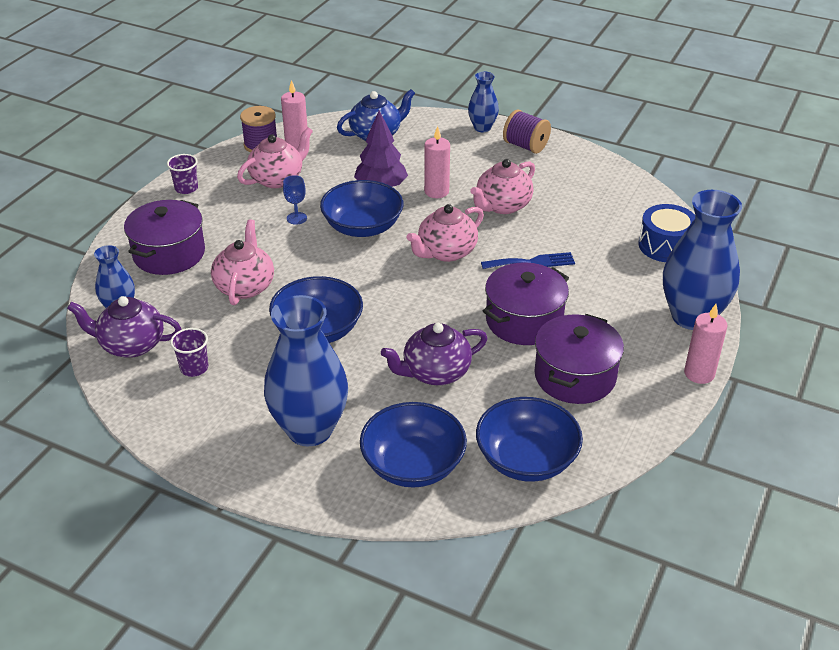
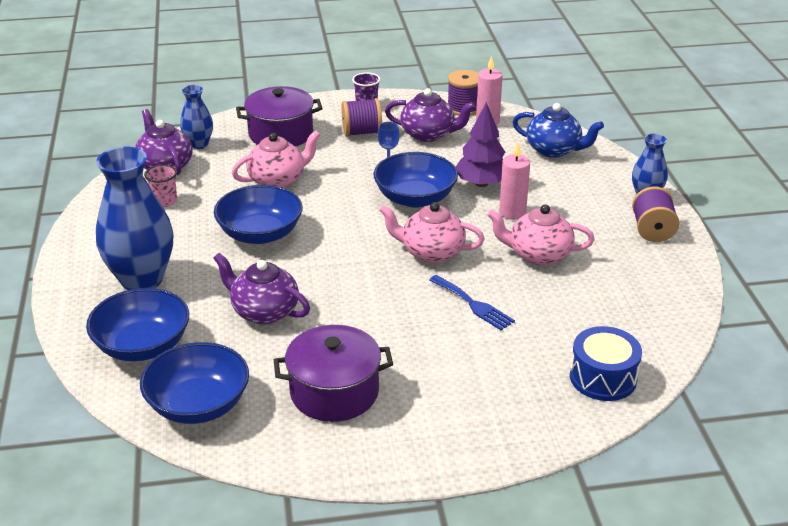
camera: 55 degrees right, 5 degrees down
(194, 368) = (164, 201): purple cup -> pink cup
(228, 210) = (361, 132): none -> purple spool
(277, 179) = (428, 134): pink teapot -> purple teapot
(524, 321) = (382, 332): purple pot -> none
(692, 316) = (504, 437): blue vase -> none
(699, 373) = (417, 473): pink candle -> none

